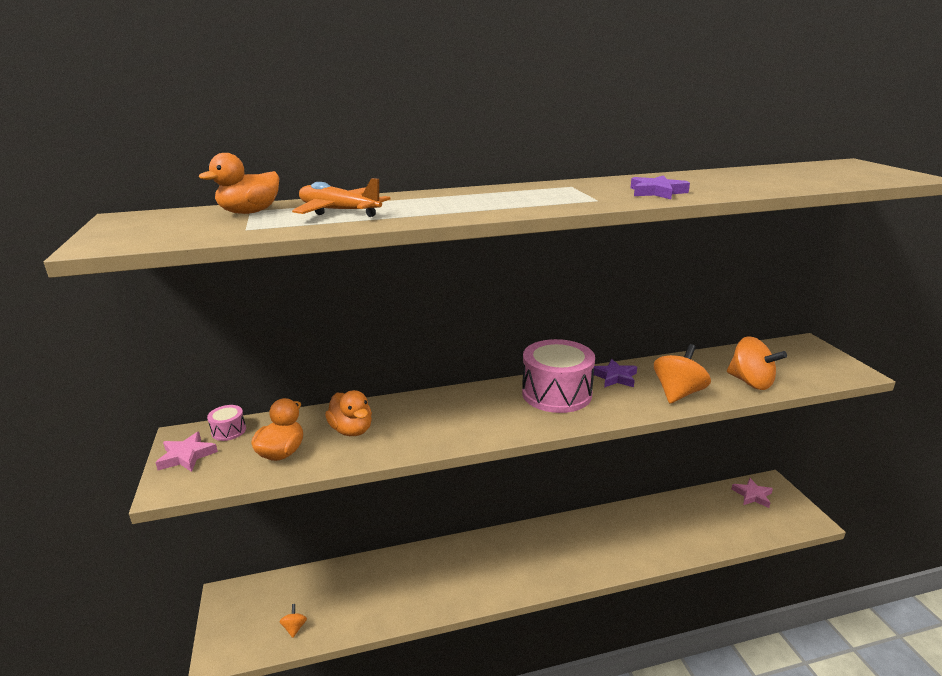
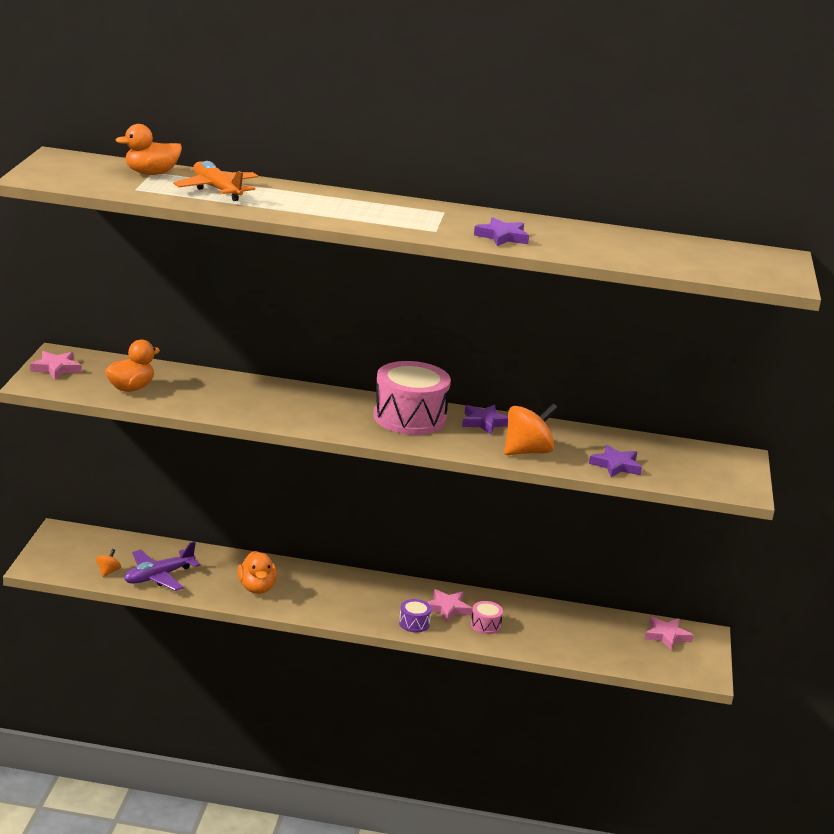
camera: 20 degrees right, 0 degrees up
(229, 431) = (98, 361): pink drum -> pink drum (485, 625)
(345, 611) = (158, 577): none -> purple plane
(352, 430) = (199, 390): orange duck -> orange duck (257, 588)
(586, 565) = (414, 623): none -> purple drum
(596, 537) = (447, 608): none -> pink star
(750, 382) = (616, 465): orange spinning top -> purple star

